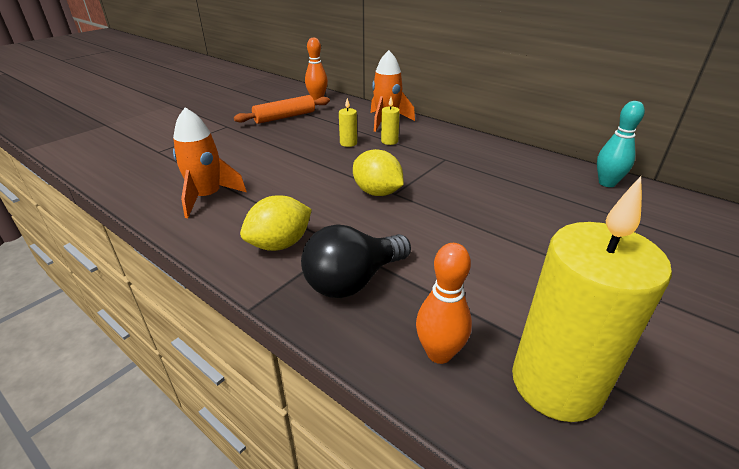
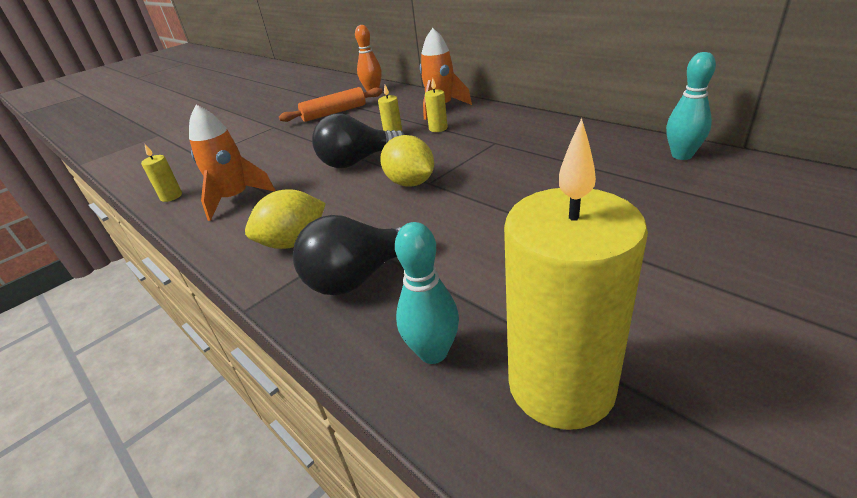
camera: 10 degrees right, 0 degrees up
(138, 191) = (171, 196): none -> yellow candle
(321, 168) = (357, 161): none -> black light bulb
(439, 353) = (433, 352): orange bowling pin -> turquoise bowling pin

